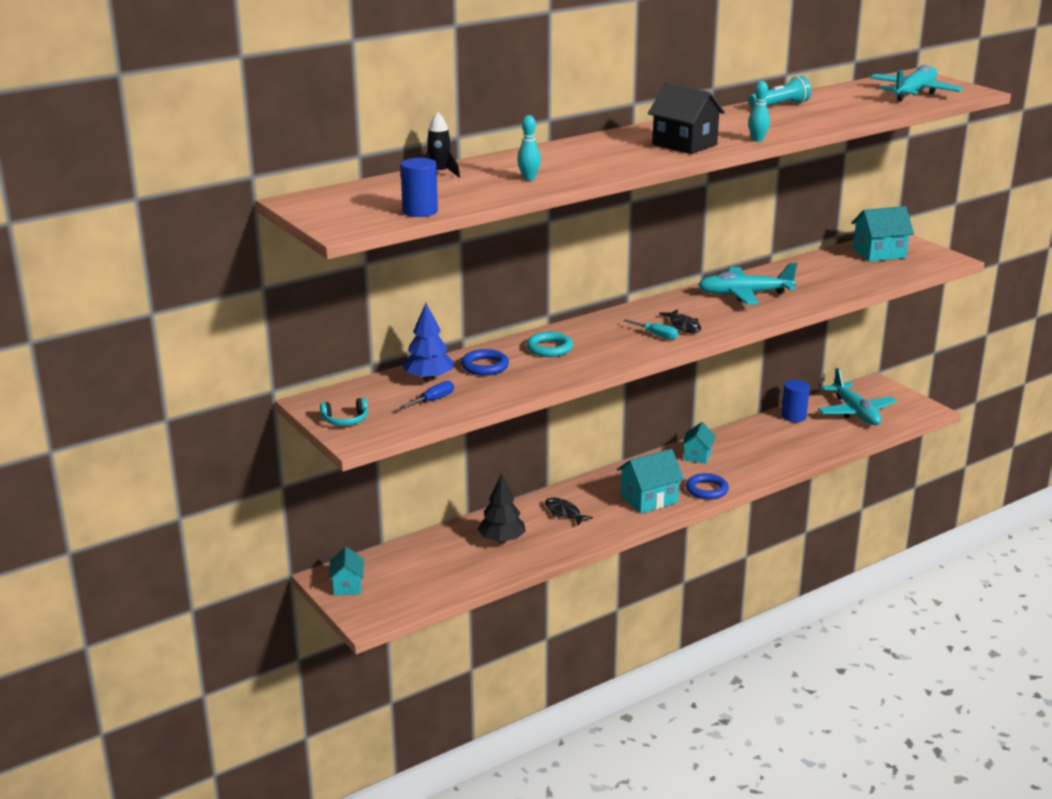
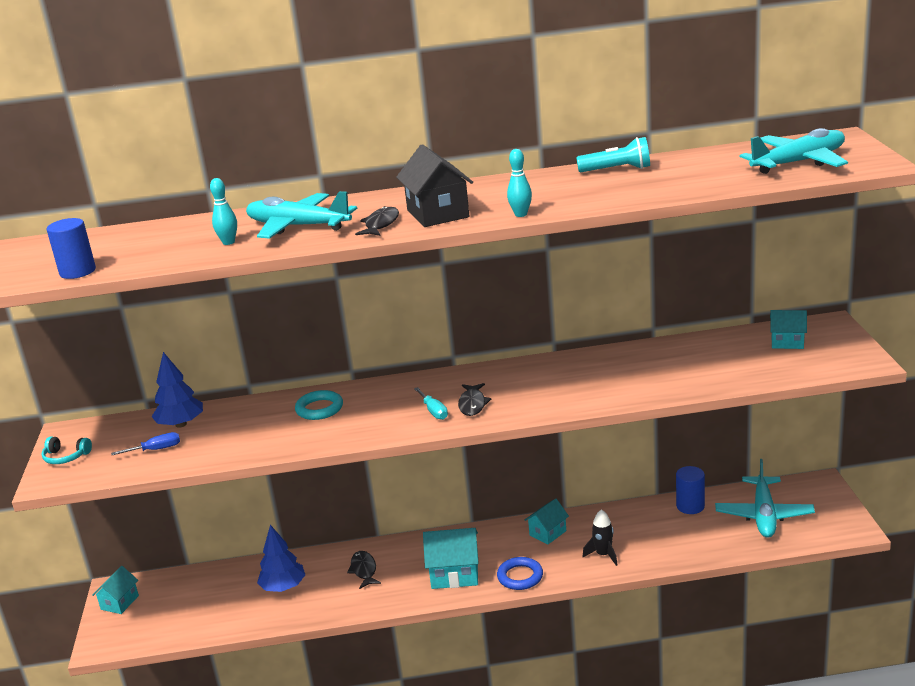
camera: 30 degrees right, 0 degrees up
(439, 173) = (167, 227): black rocket -> black rocket (603, 555)
(485, 366) = (241, 419): blue ring -> none
(502, 540) = (283, 587): black tree -> blue tree
(648, 155) = (381, 224): none -> black fish
(744, 294) = (578, 374): turquoise plane -> turquoise plane (298, 226)
(879, 253) = (787, 342): turquoise house -> turquoise house, size x0.64

